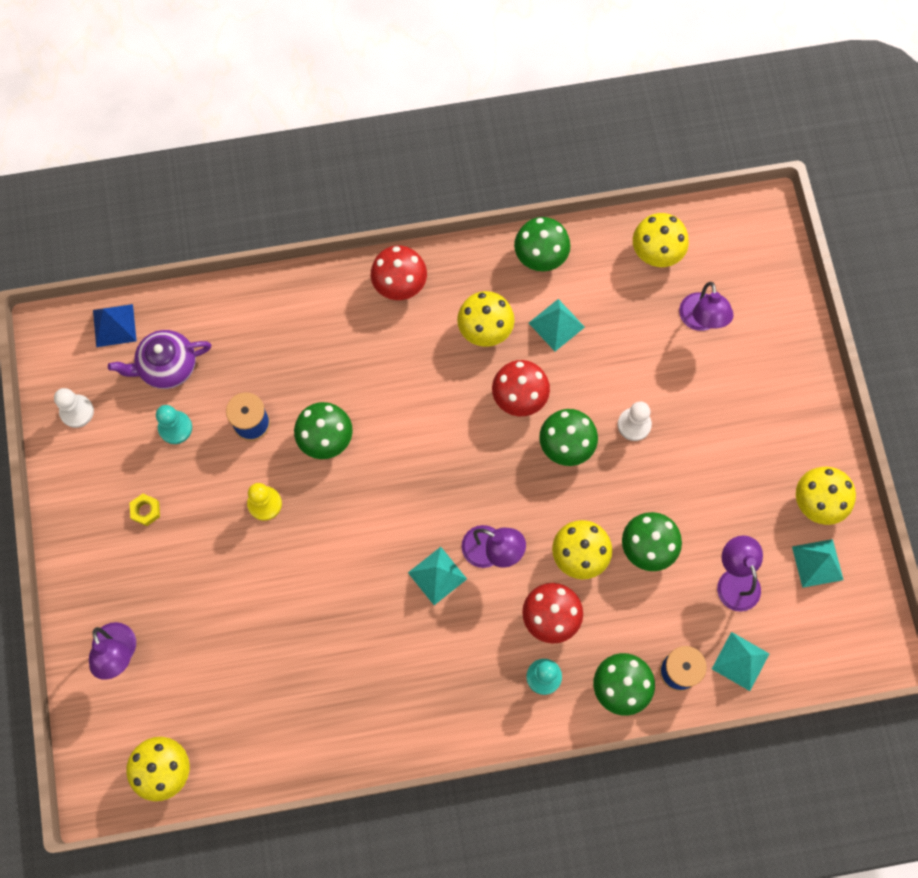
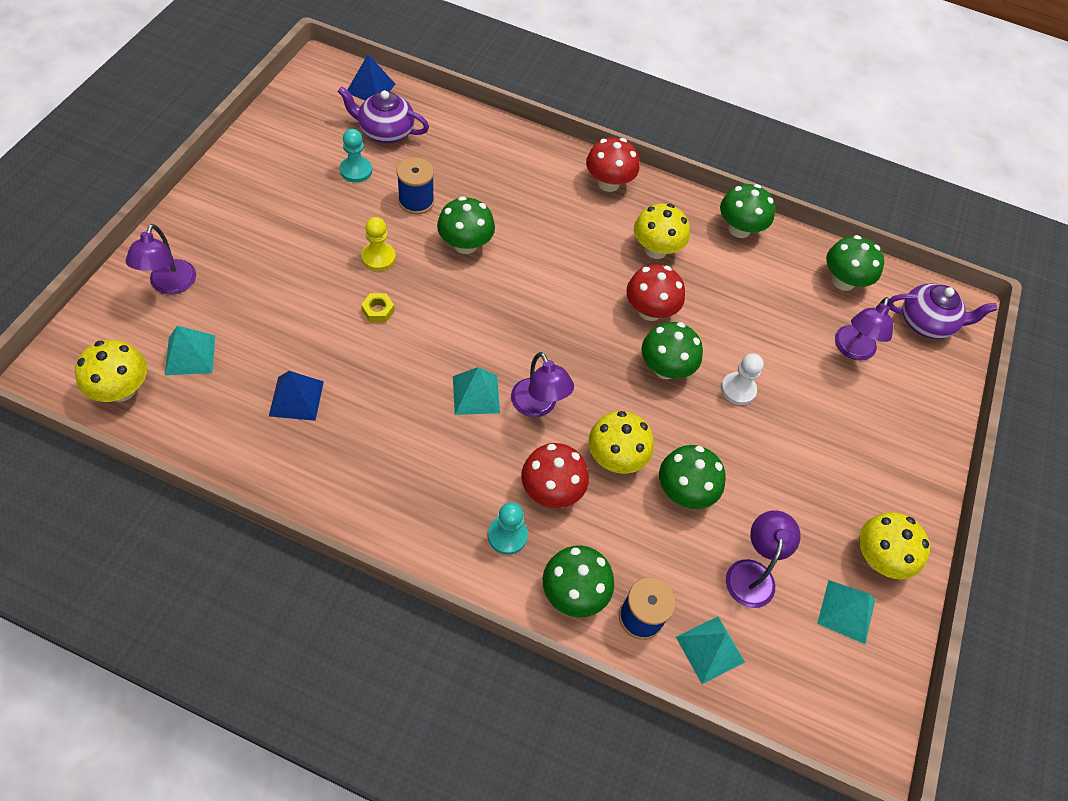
camera: 25 degrees right, 15 degrees down
(77, 411) = (294, 120): white pawn -> none
(146, 511) = (284, 207): yellow nut -> yellow nut (378, 311)
(303, 679) = (296, 398): none -> blue pyramid
(556, 325) = (719, 280): turquoise pyramid -> turquoise pyramid (190, 355)
(656, 252) = (843, 281): yellow mushroom -> green mushroom
(745, 249) = (926, 323): none -> purple teapot

